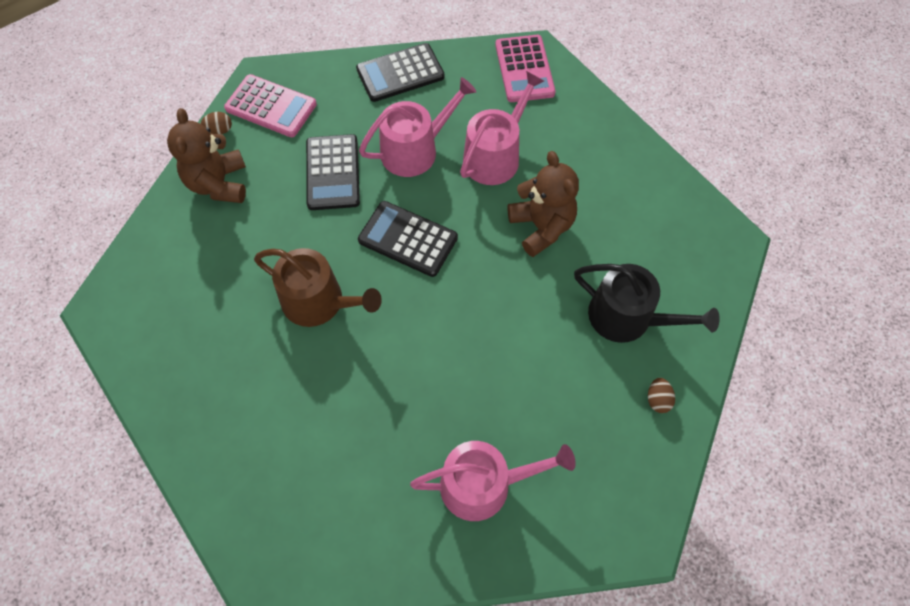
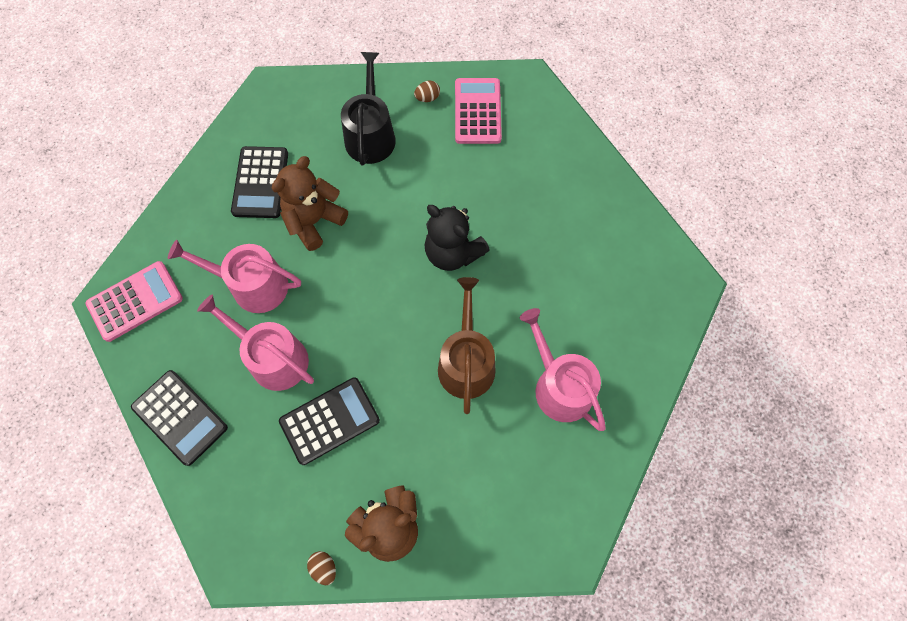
camera: 115 degrees left, 5 degrees up
(271, 107) = (272, 530): pink calculator -> pink calculator (477, 111)
(408, 239) = (372, 319): black calculator -> black calculator (260, 182)
(441, 340) = (453, 253): none -> black teddy bear
(484, 484) = (546, 180): pink watering can -> pink watering can (559, 386)

